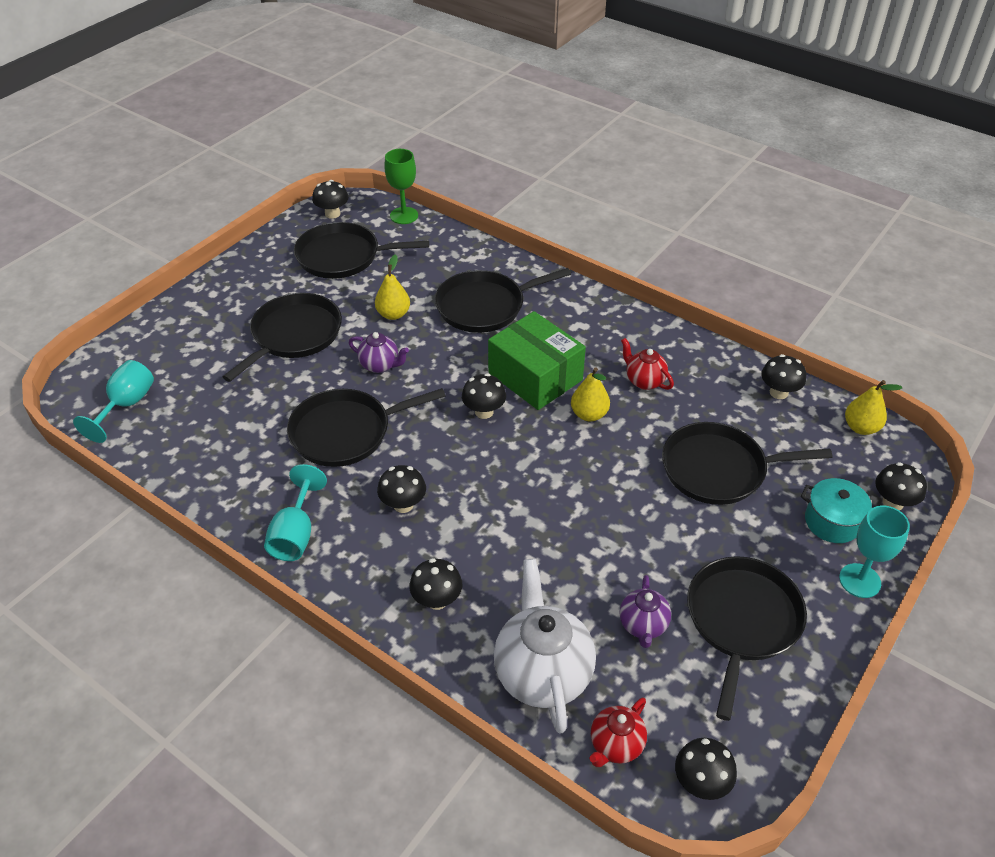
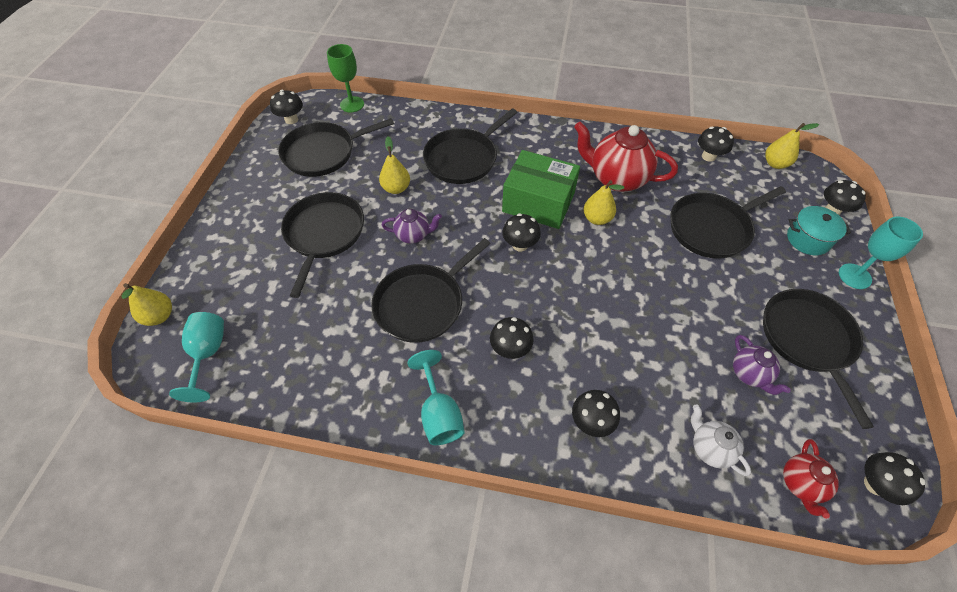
camera: 25 degrees left, 10 degrees up
(105, 358) = (159, 316): none -> yellow pear
(542, 673) = (710, 448): white teapot -> white teapot, size x0.53
(644, 381) = (616, 179): red teapot -> red teapot, size x1.88

